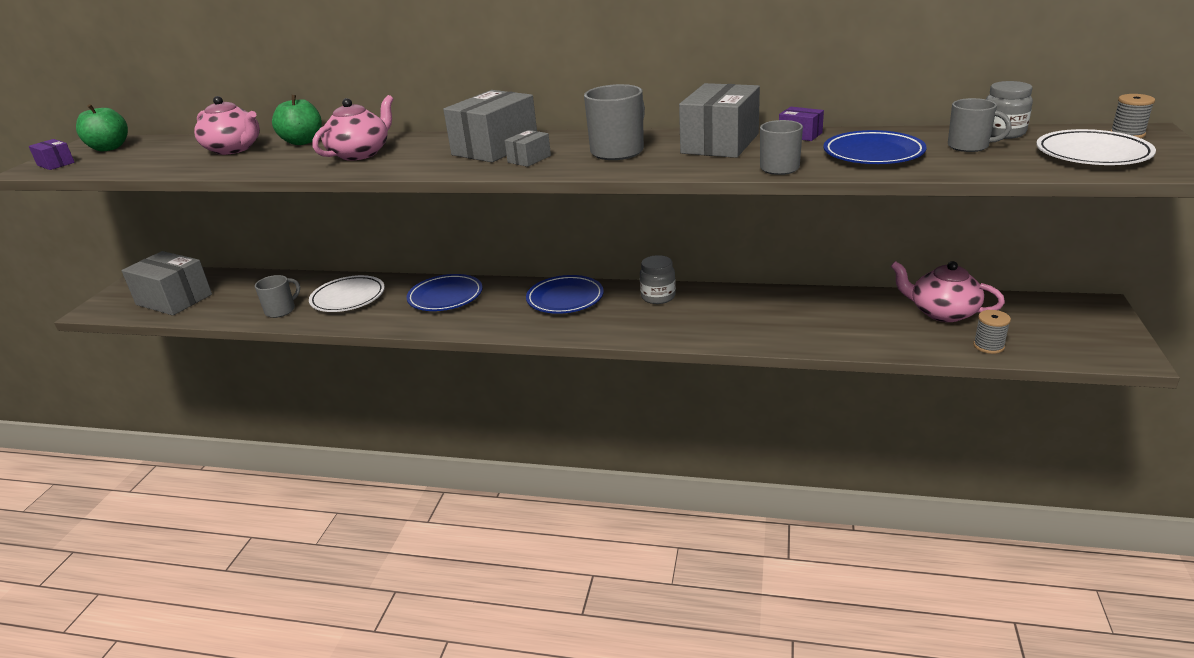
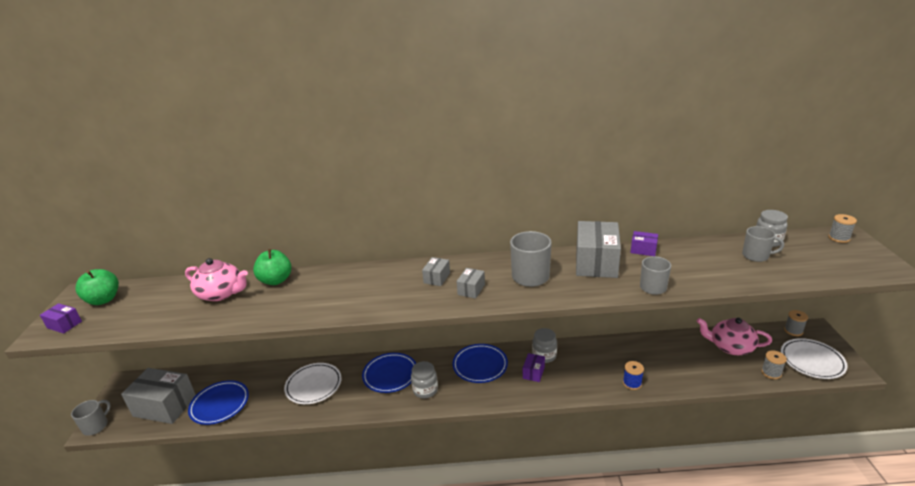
camera: 15 degrees left, 0 degrees up
(281, 310) = (264, 406): grey mug -> grey mug (96, 426)
(360, 153) = (334, 292): pink teapot -> none
(480, 315) = (425, 390): none -> grey jar
(495, 148) = (437, 278): grey box -> grey box, size x0.48
(632, 312) = (533, 373): none -> purple box
(764, 336) = (632, 383): none -> blue spool
(873, 154) = (702, 267): blue plate -> blue plate (220, 405)
(1059, 304) = (793, 330): none -> grey spool
(1092, 154) = (832, 259): white plate -> white plate (812, 361)

